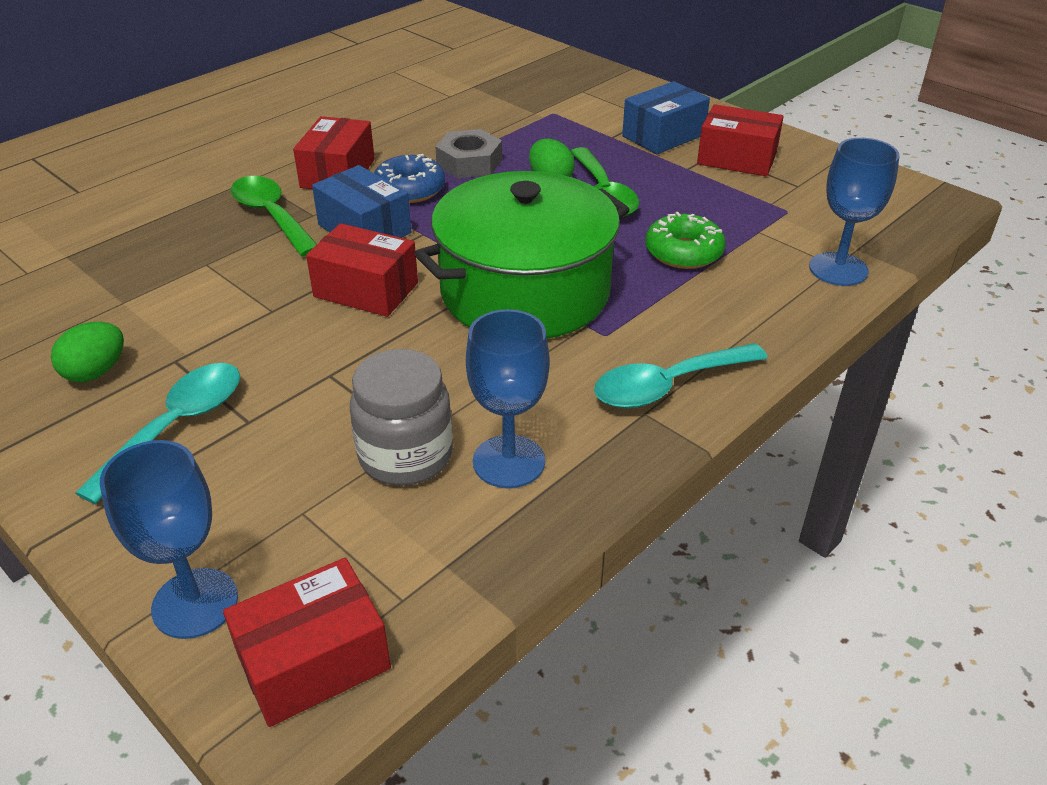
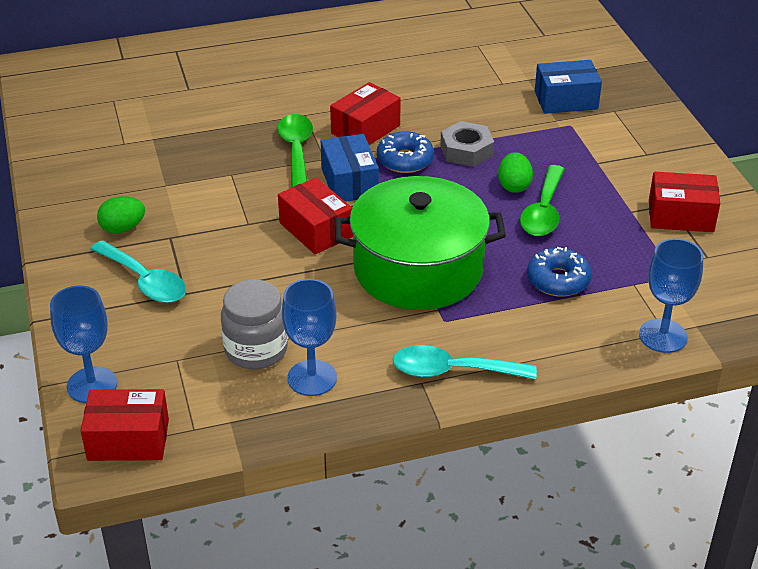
camera: 30 degrees right, 0 degrees up
(177, 427) = (144, 281): turquoise spoon -> turquoise spoon turned 75 degrees clockwise
(663, 136) = (640, 175): blue box -> blue box (566, 100)
(683, 252) = (558, 280): green donut -> blue donut
(737, 159) = (680, 216): red box -> red box turned 45 degrees counterclockwise

